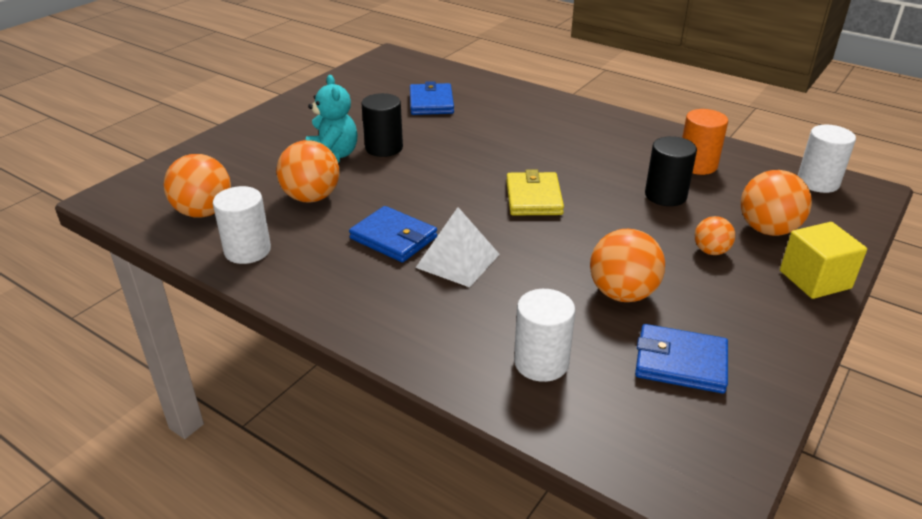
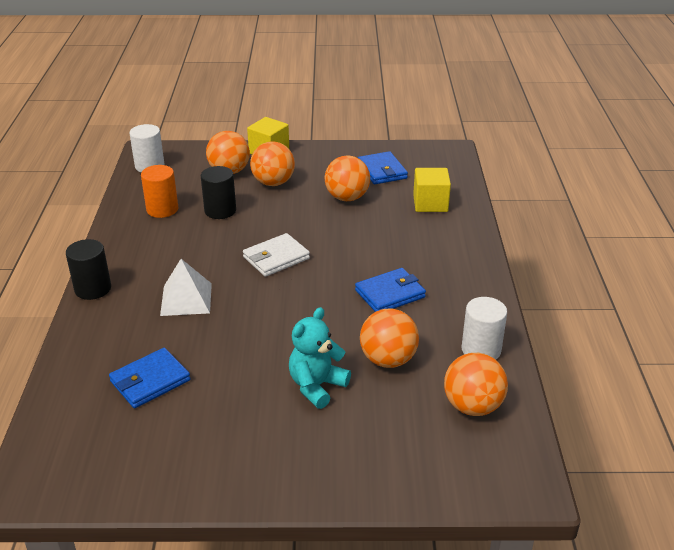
camera: 125 degrees left, 0 degrees up
(384, 148) = (272, 364): black cylinder -> black cylinder (93, 289)
(393, 238) = (390, 294): blue wallet -> blue wallet turned 60 degrees clockwise
(457, 260) = (382, 259): white pyramid -> white pyramid (186, 299)
(534, 198) = (276, 258): yellow wallet -> white wallet
(541, 362) = (430, 203): white cylinder -> yellow cube
(711, 251) = (273, 183): orange ball -> orange ball, size x1.74

